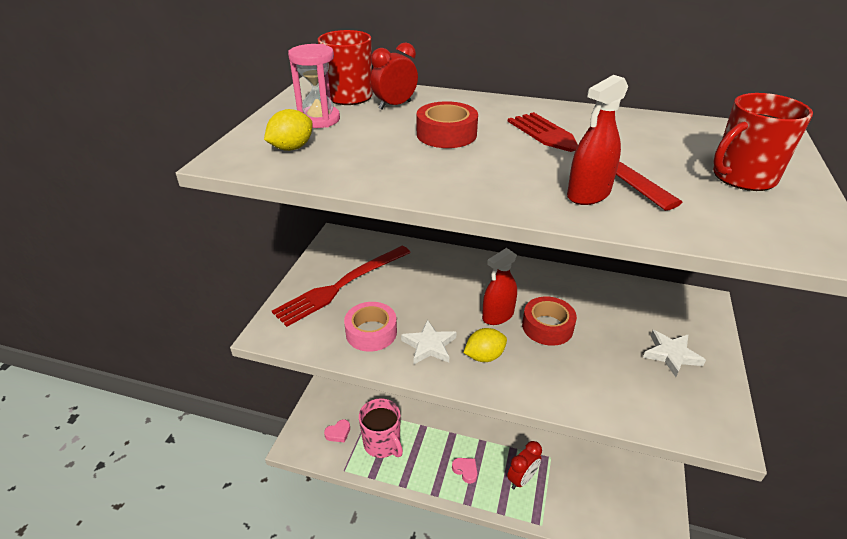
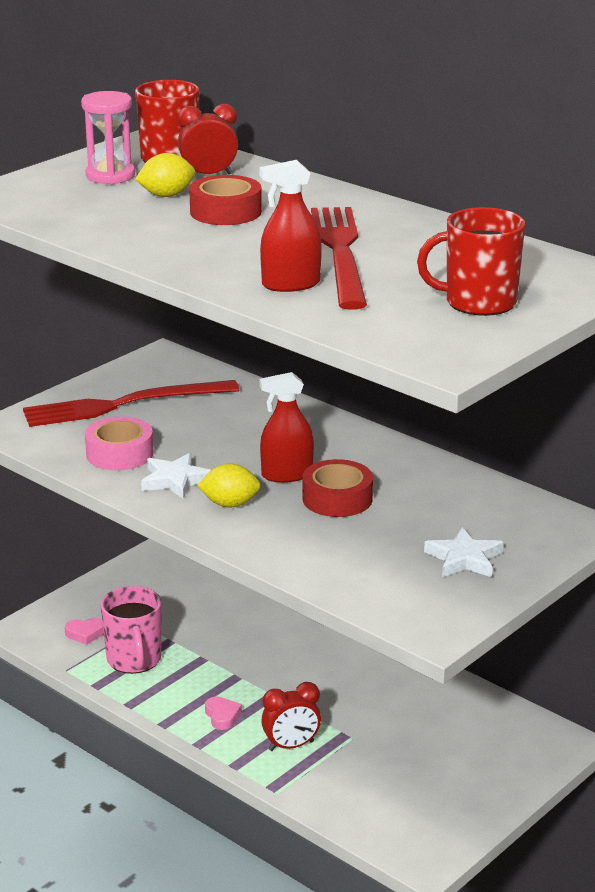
camera: 25 degrees right, 10 degrees down
(291, 148) = (55, 197): yellow lemon -> yellow lemon (166, 195)

